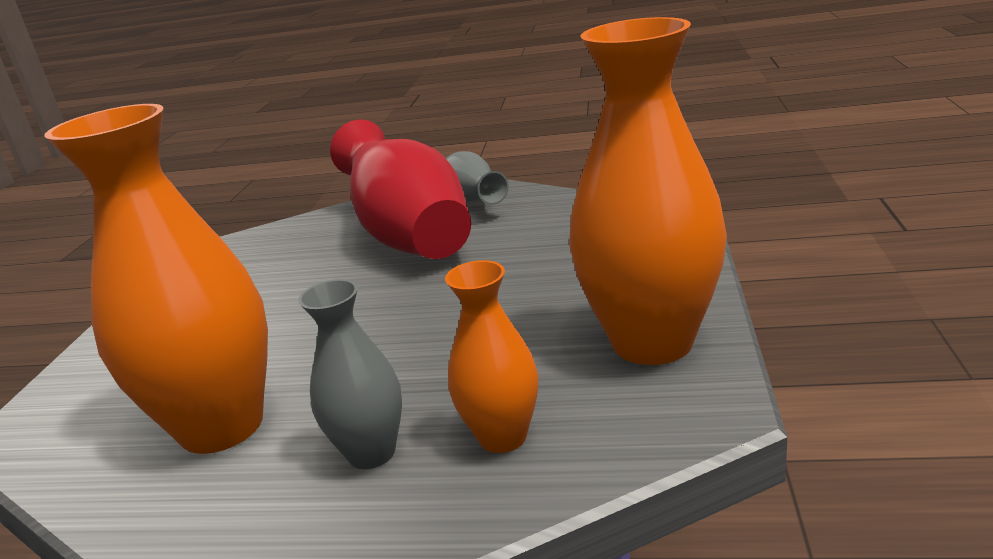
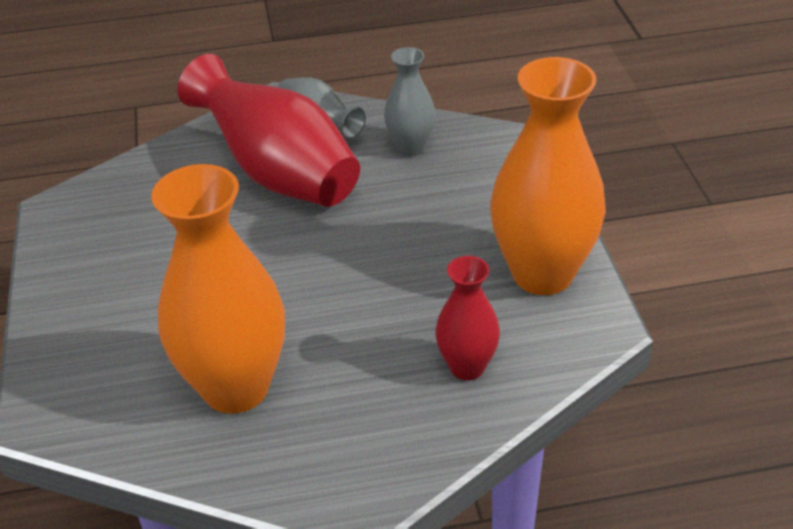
camera: 20 degrees left, 15 degrees up
(371, 452) = (376, 393): grey vase -> grey vase (410, 148)
(502, 437) = (467, 367): orange vase -> red vase

